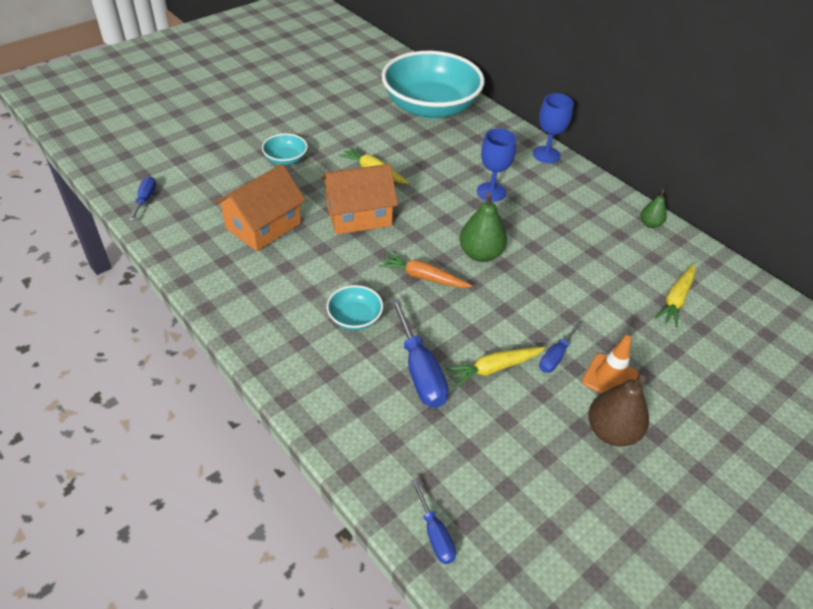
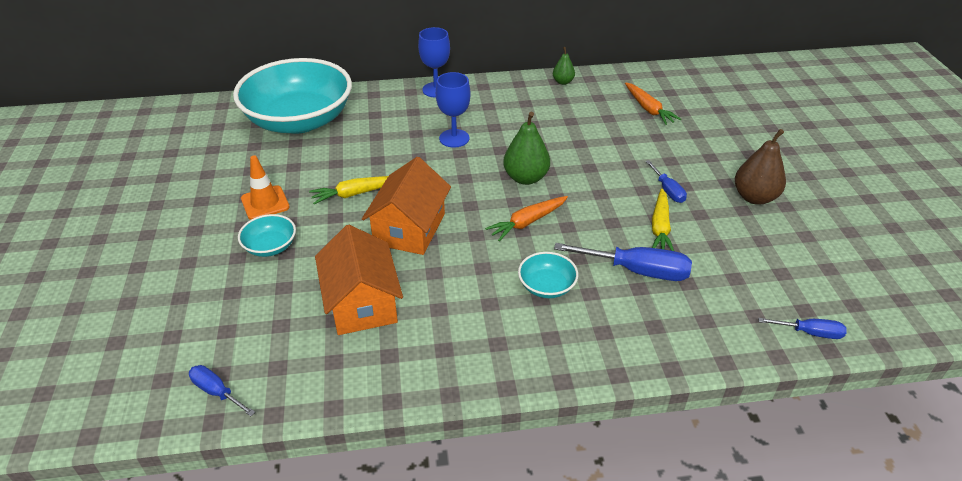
camera: 55 degrees left, 5 degrees down
(610, 378) = (704, 174): orange traffic cone -> orange traffic cone (265, 203)
(675, 299) = (648, 109): yellow carrot -> orange carrot

